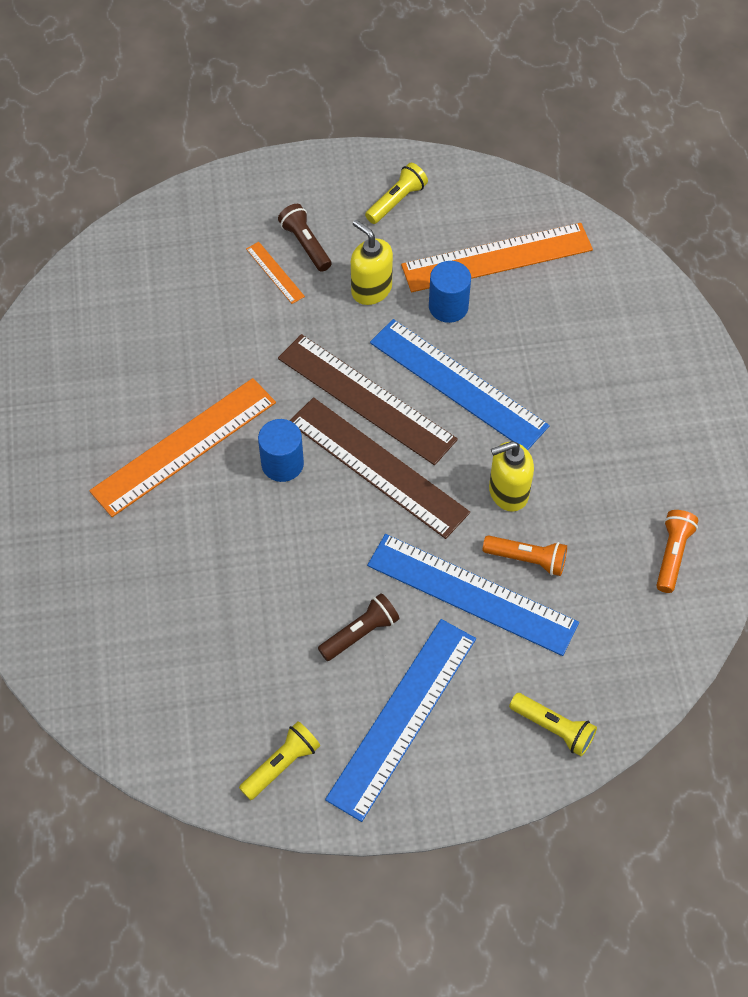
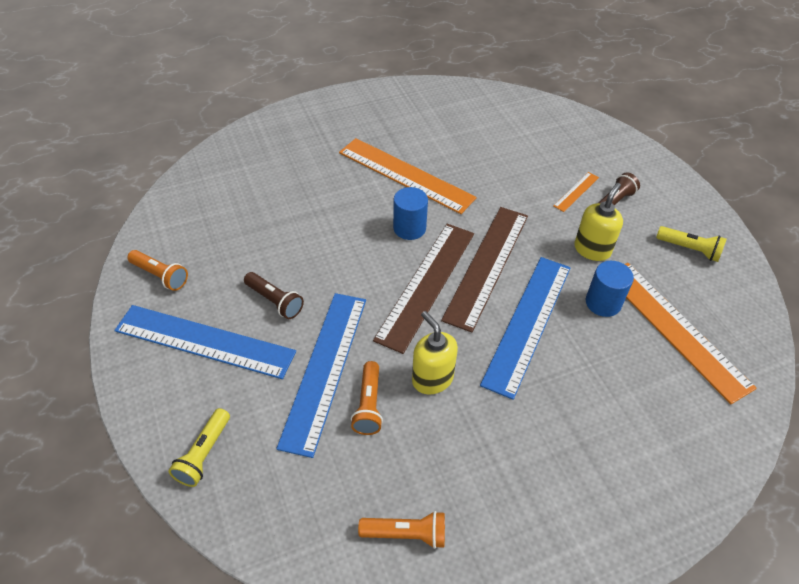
camera: 75 degrees right, 10 degrees down
(281, 765) = (160, 275): yellow flashlight -> orange flashlight

